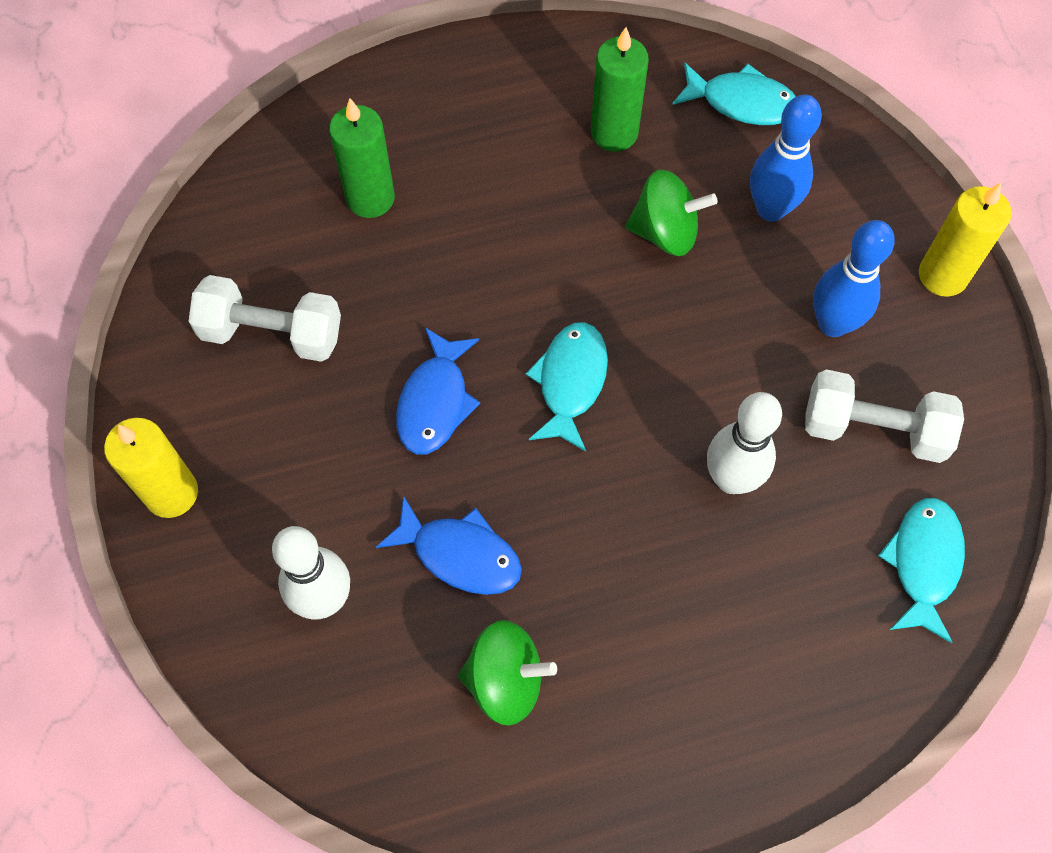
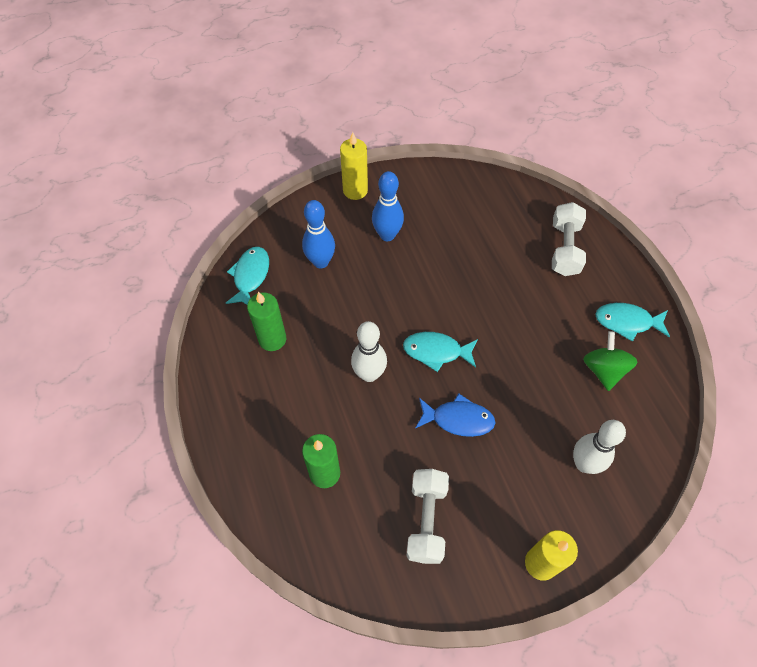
camera: 95 degrees left, 5 degrees down
(460, 554) = (544, 397): blue fish -> none
(665, 232) = (338, 310): green spinning top -> none
(731, 479) = (479, 276): white bowling pin -> white bowling pin (369, 374)
(874, 429) = (442, 219): white dumbbell -> white dumbbell (564, 248)
(923, 563) = (506, 202): turquoise fish -> turquoise fish (627, 322)

